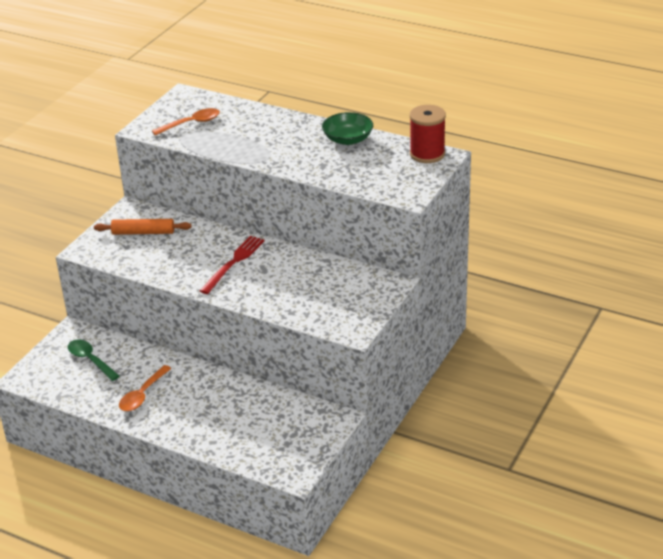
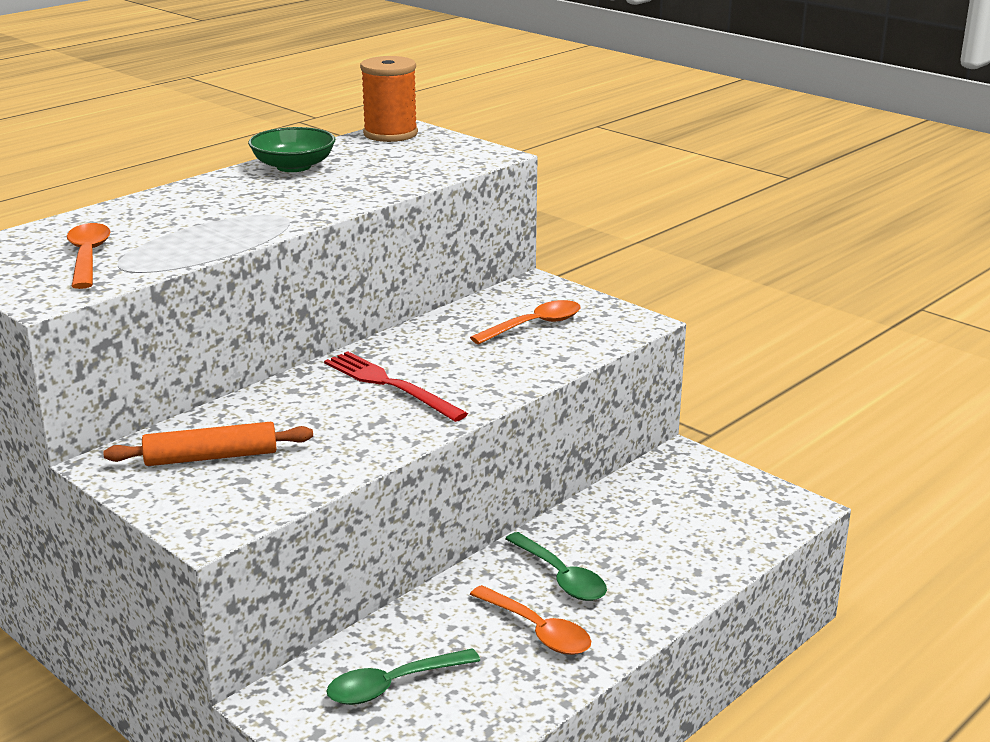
camera: 75 degrees left, 10 degrees down
(143, 232) = (211, 457): orange rolling pin -> orange rolling pin turned 60 degrees clockwise
(190, 393) = (561, 577): none -> green spoon
(329, 294) = (534, 325): none -> orange spoon
(427, 154) = (390, 134): red spool -> orange spool

